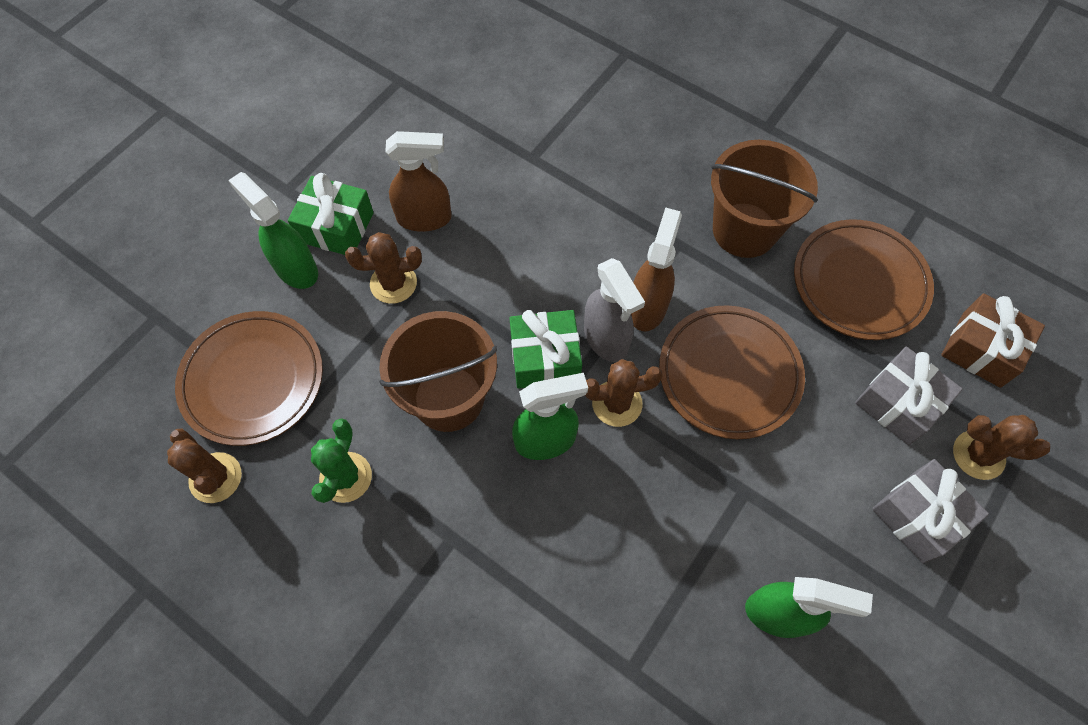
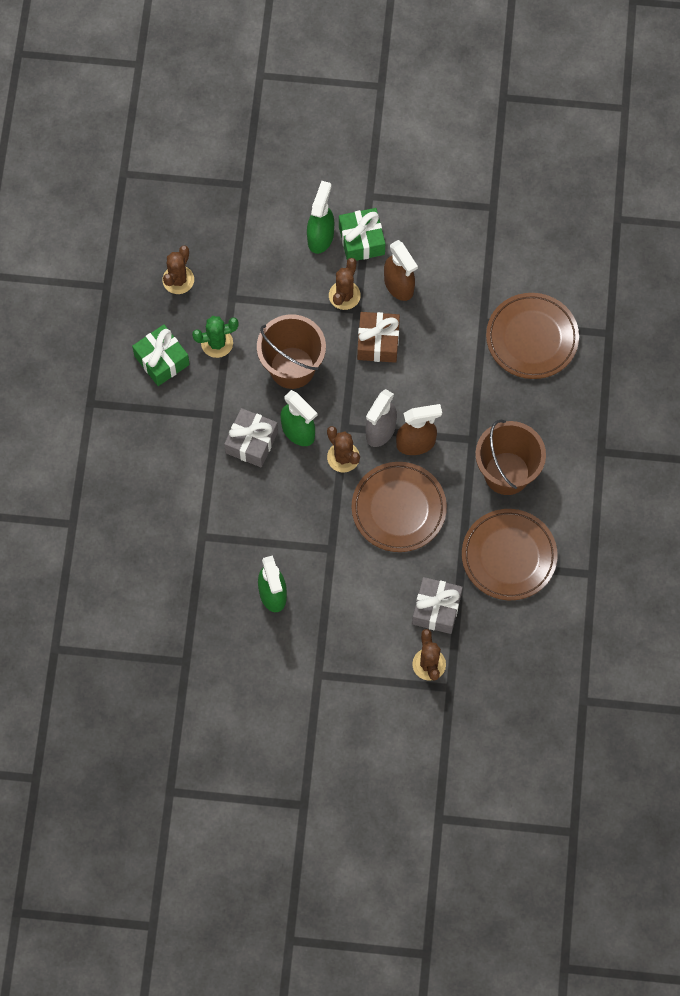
camera: 60 degrees right, 5 degrees up
(253, 380) = (240, 261): brown plate -> brown plate (532, 338)
(393, 283) = (344, 295): brown cactus -> brown cactus turned 60 degrees clockwise
(545, 358) = (348, 404): green gift -> green gift (161, 360)
(918, 516) = (371, 645): grey gift -> grey gift (251, 442)
(981, 349) = (503, 643): brown gift -> brown gift (378, 342)

